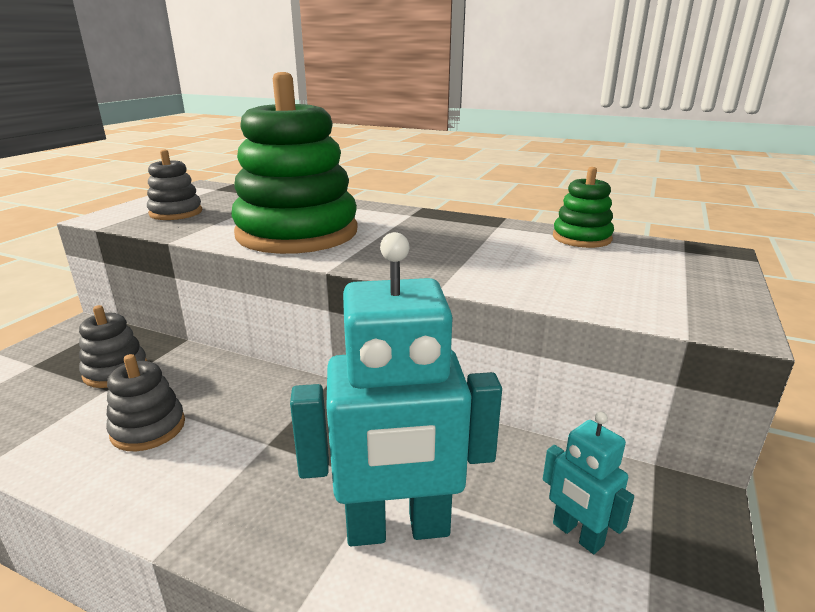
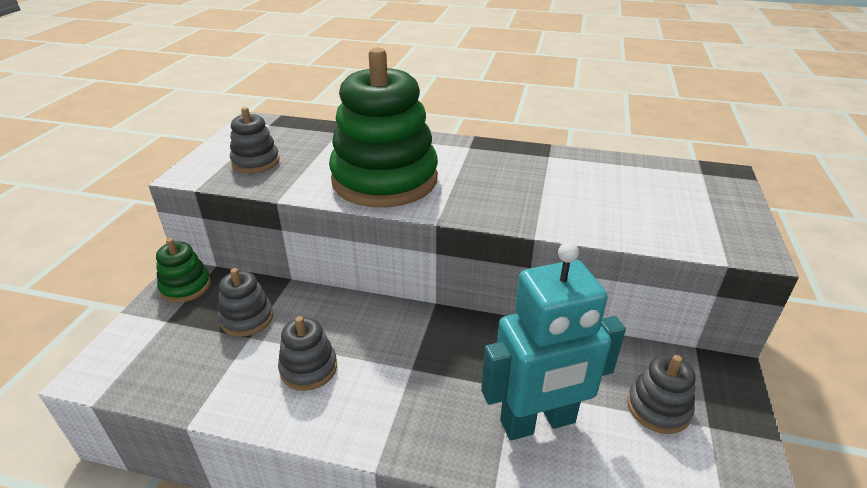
camera: 10 degrees left, 10 degrees up
(577, 534) = (658, 408): turquoise robot -> grey stacking toy
(581, 238) = (621, 165): green stacking toy -> green stacking toy (186, 287)

